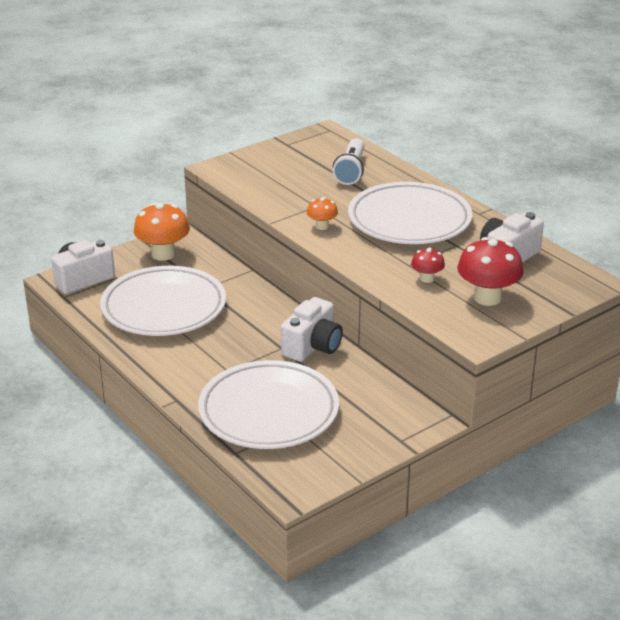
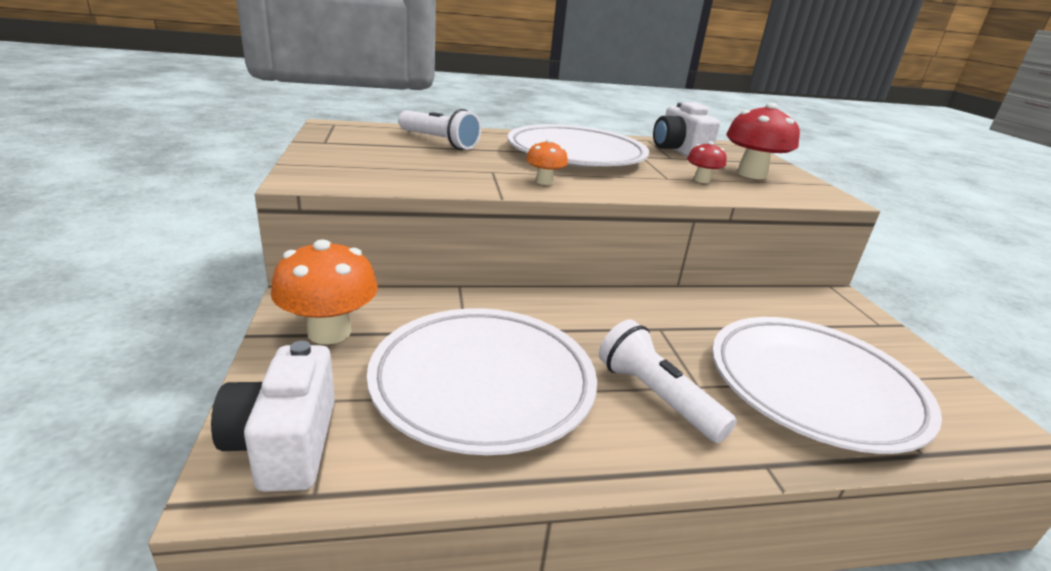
camera: 65 degrees left, 5 degrees down
(203, 359) = (656, 397): none -> white flashlight
(313, 346) = (669, 309): white camera -> none

